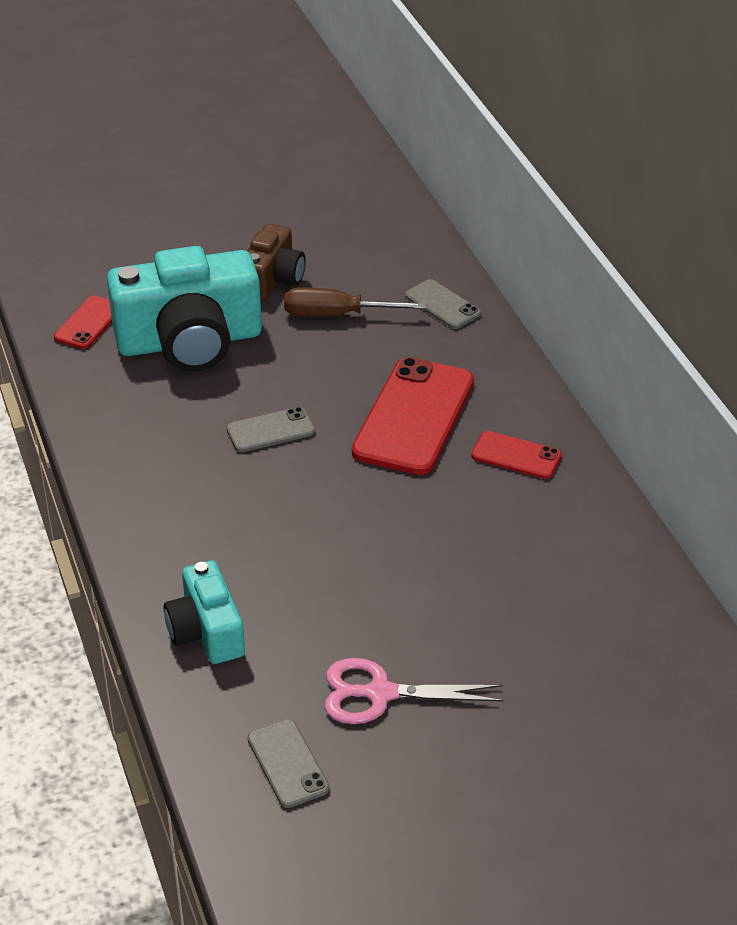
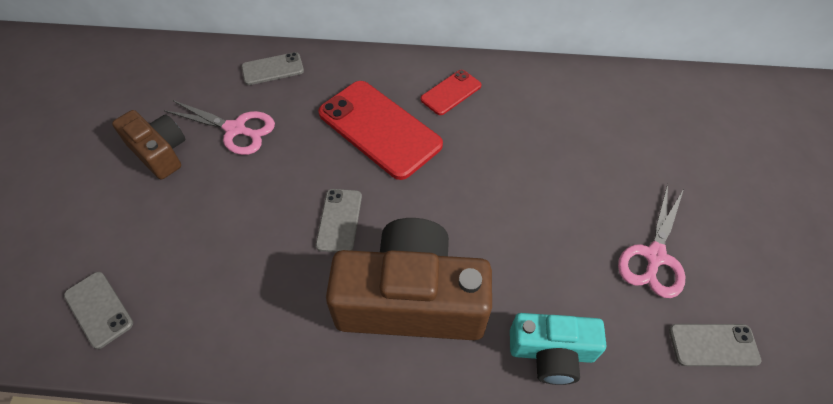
camera: 65 degrees left, 15 degrees up
(88, 323) = (99, 309): red phone -> grey phone
(190, 341) = (189, 237): turquoise camera -> none
(209, 512) = (411, 299): none -> brown camera
(337, 315) = (236, 129): brown screwdriver -> pink scissors

